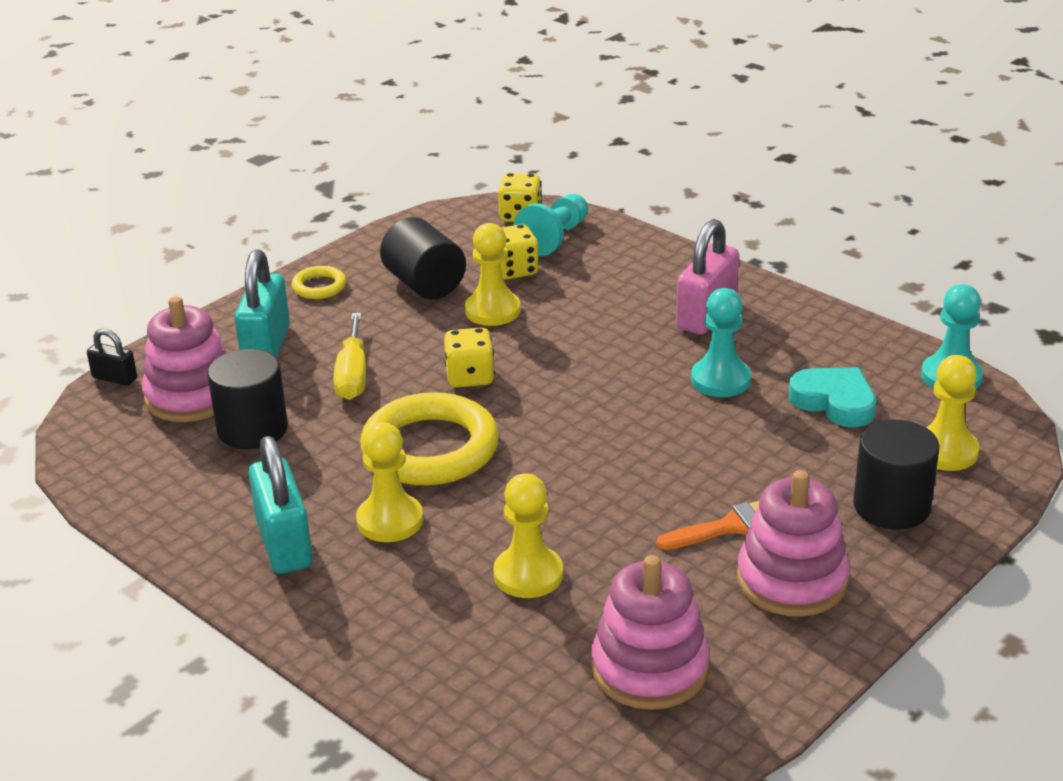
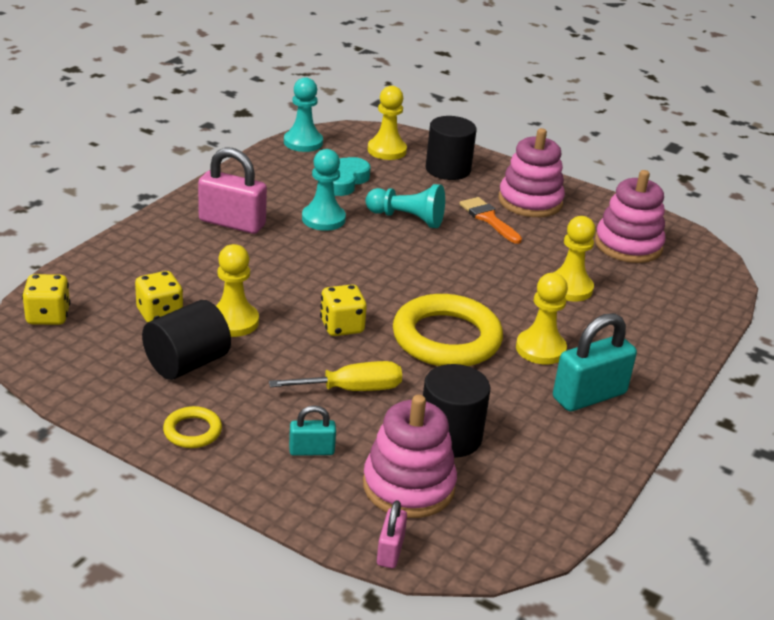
camera: 105 degrees left, 0 degrees up
(115, 378) = (390, 551): black padlock -> pink padlock
(266, 346) = (311, 450): turquoise padlock -> turquoise padlock, size x0.53
(555, 238) = (98, 295): turquoise pawn -> turquoise pawn (407, 219)

